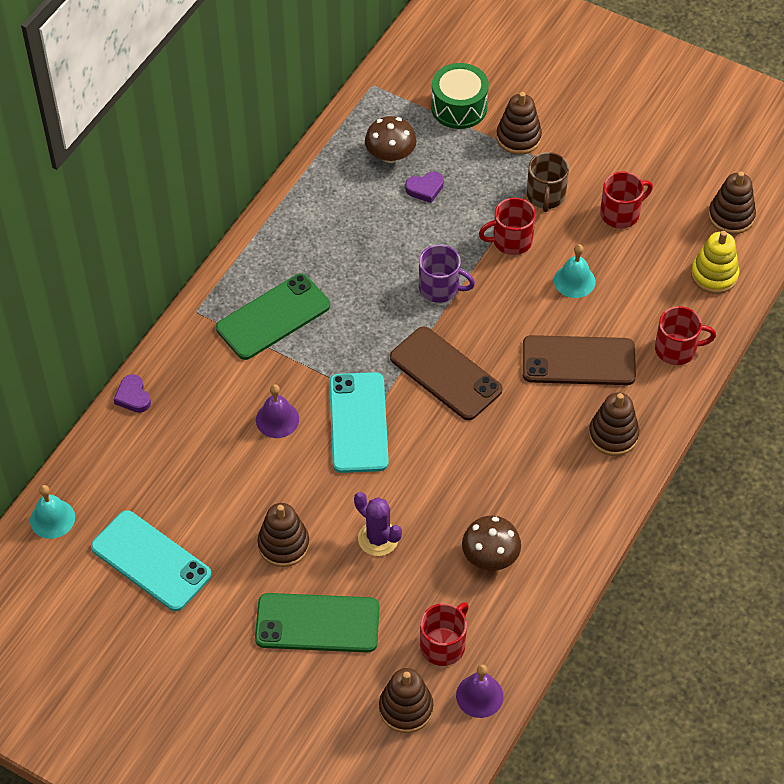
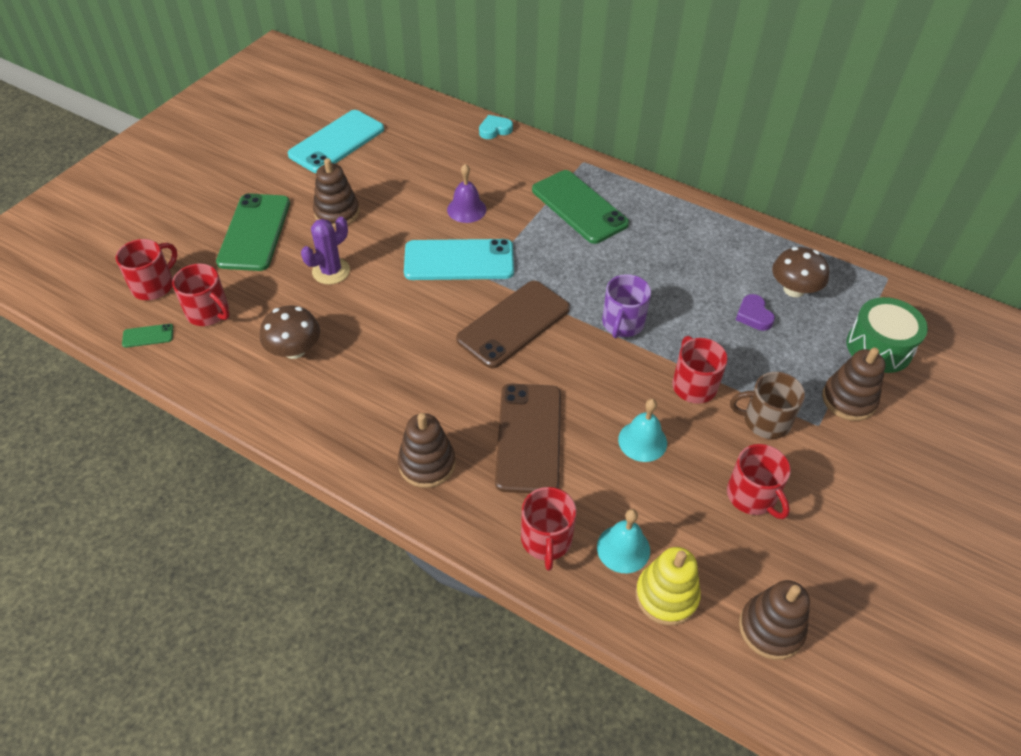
camera: 90 degrees right, 5 degrees down
(52, 518) = (384, 94): turquoise bell -> turquoise bell (623, 548)
(133, 396) = (495, 130): purple heart -> turquoise heart
(406, 708) = (154, 285): brown stacking toy -> red mug
(479, 695) = (148, 336): purple bell -> green phone

